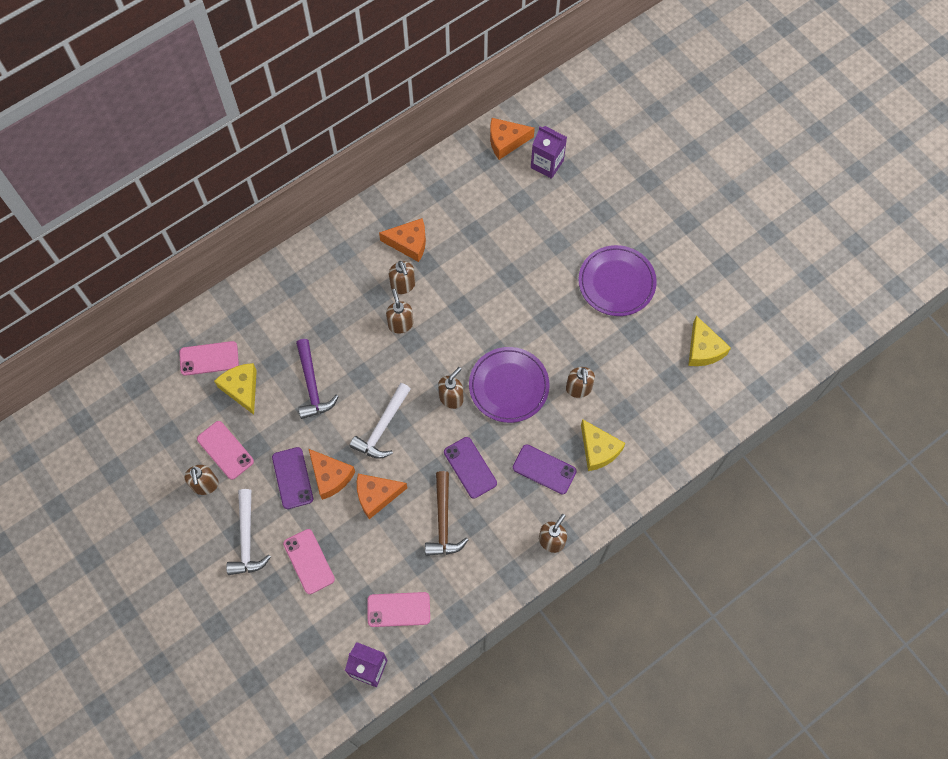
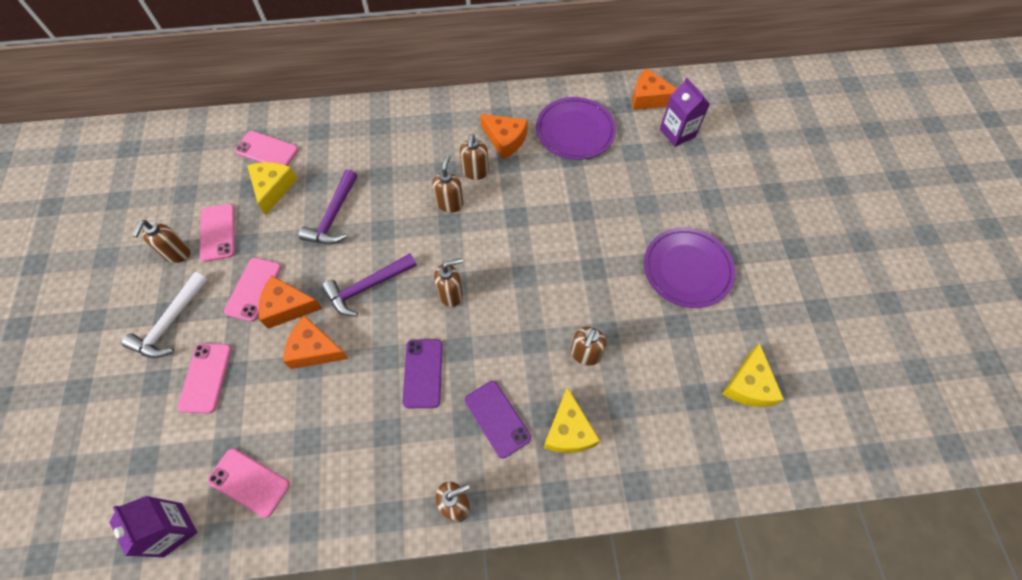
camera: 30 degrees right, 5 degrees down
(292, 478) = (253, 289): purple phone -> pink phone
(330, 476) = (287, 307): orange cheese -> orange cheese turned 105 degrees clockwise
(382, 427) = (367, 287): white hammer -> purple hammer
(443, 521) = (359, 413): brown hammer -> none
(509, 386) = (514, 313): purple plate -> purple plate (575, 131)

